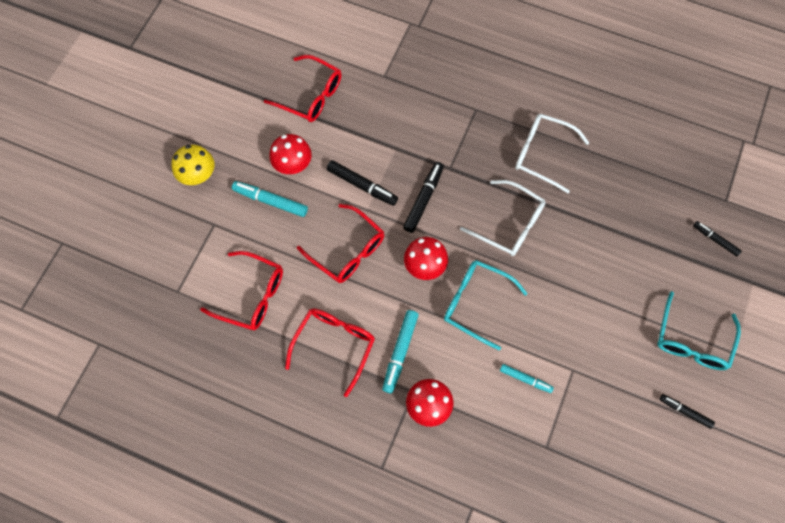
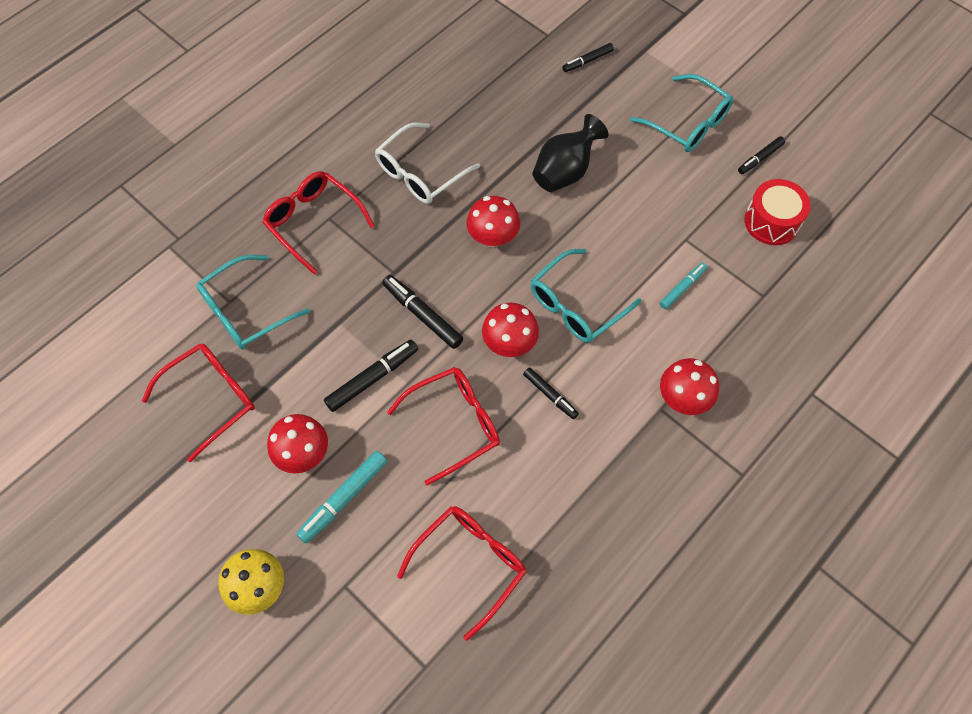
camera: 70 degrees left, 5 degrees down
(334, 345) = (574, 480): red glasses -> red glasses (313, 222)
(381, 88) = (245, 311): none -> turquoise glasses
(394, 308) = (550, 395): none -> black marker
(400, 352) = (608, 407): turquoise marker -> none
(509, 224) = (493, 237): white glasses -> red mushroom
(594, 257) = (565, 171): none -> black vase
(623, 437) = (771, 222): none -> red drum

